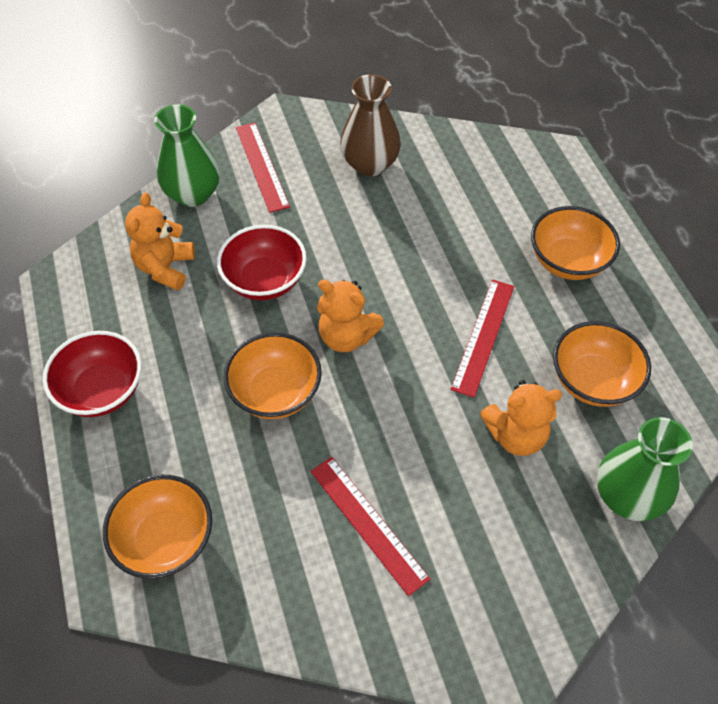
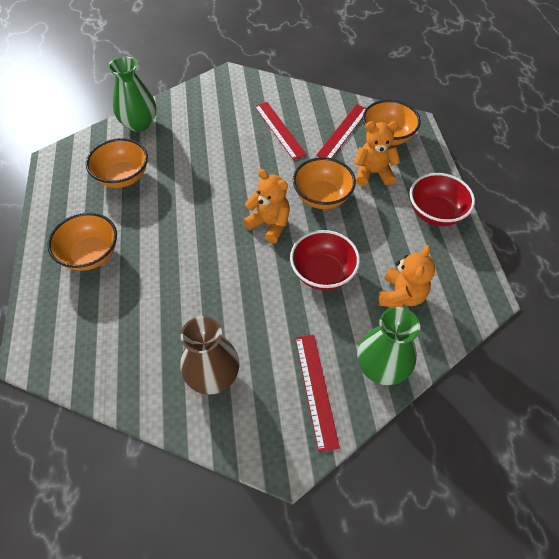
camera: 170 degrees left, 0 degrees up
(483, 336) = (177, 211): red ruler -> red ruler (343, 132)
(515, 435) = (184, 156): orange teddy bear -> orange teddy bear (373, 173)

